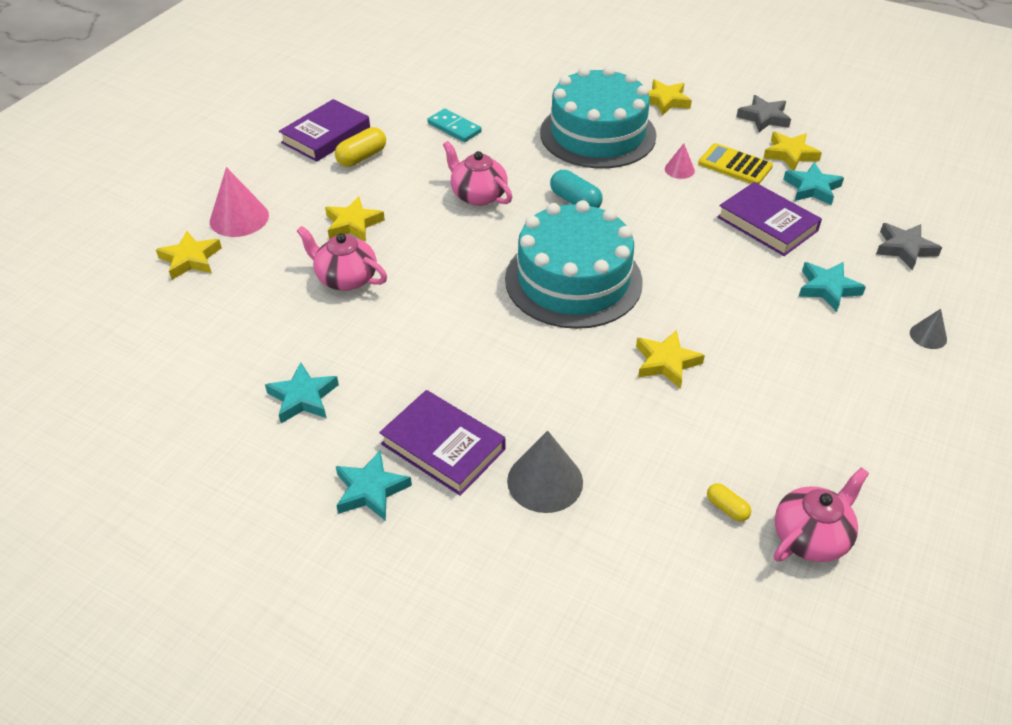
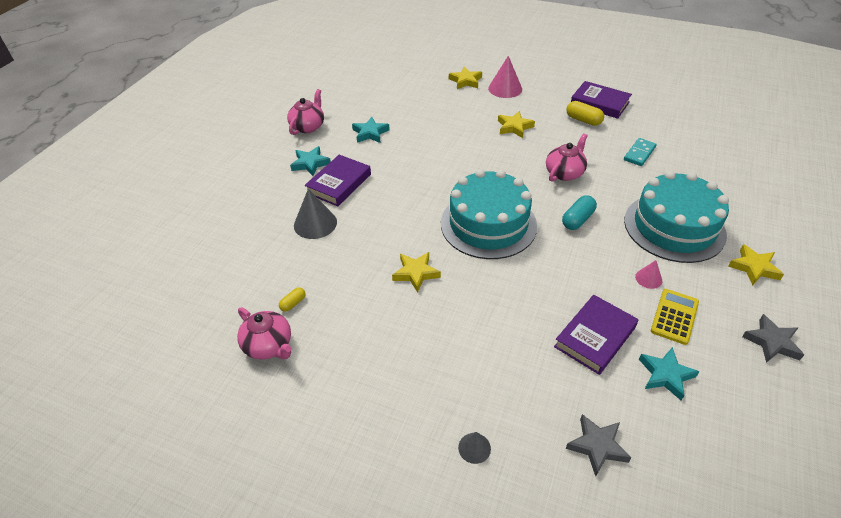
camera: 85 degrees right, 0 degrees up
(345, 278) = (464, 132): pink teapot -> pink teapot (308, 126)
(790, 154) = (716, 360): yellow star -> none
(827, 288) = (519, 375): turquoise star -> none

